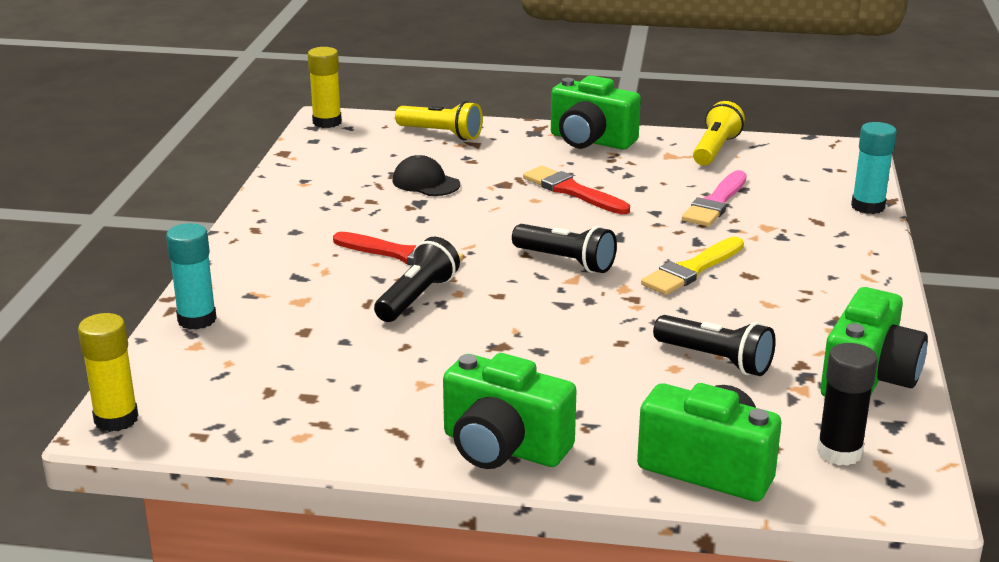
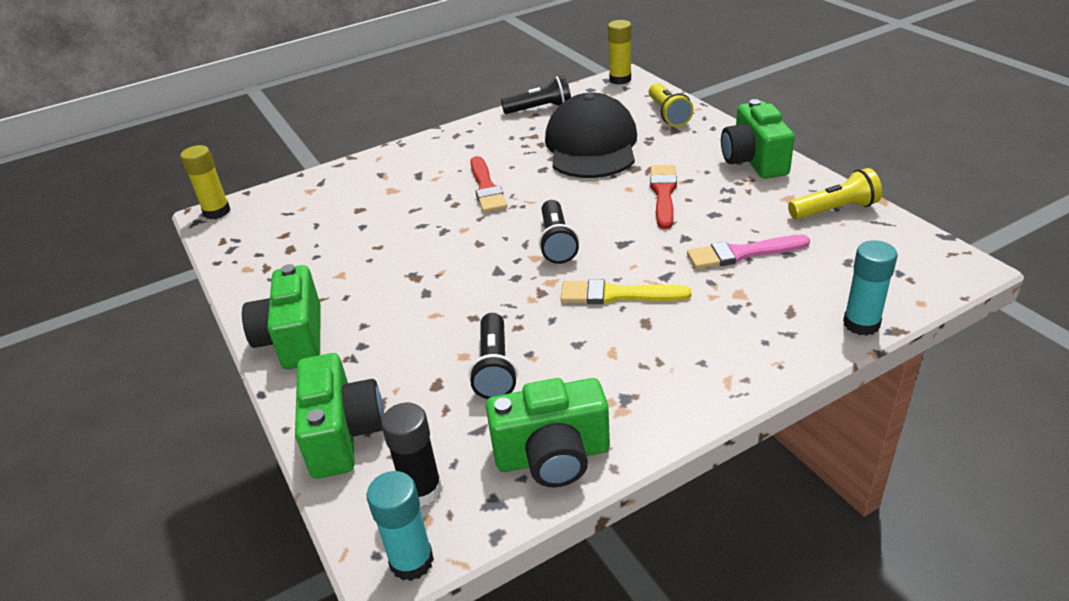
camera: 55 degrees right, 10 degrees up
(197, 320) = (336, 176): turquoise glue stick -> turquoise glue stick (411, 561)
(417, 298) = (440, 220): black flashlight -> black flashlight (540, 109)
(426, 183) = (591, 145): black cap -> black cap, size x2.23

